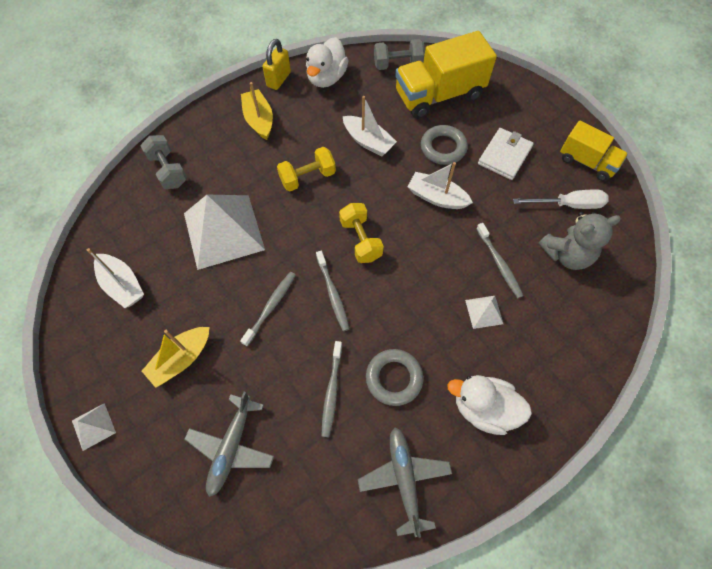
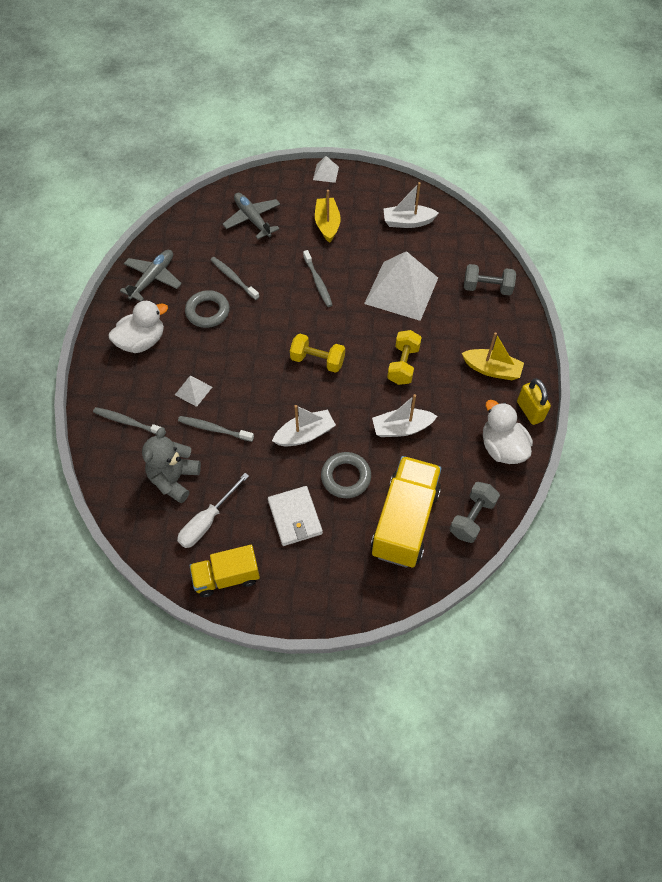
camera: 130 degrees right, 5 degrees down
(332, 293) = (294, 318): grey toothbrush -> grey toothbrush (128, 422)
(404, 478) = (153, 278): grey plane -> grey plane turned 90 degrees counterclockwise

